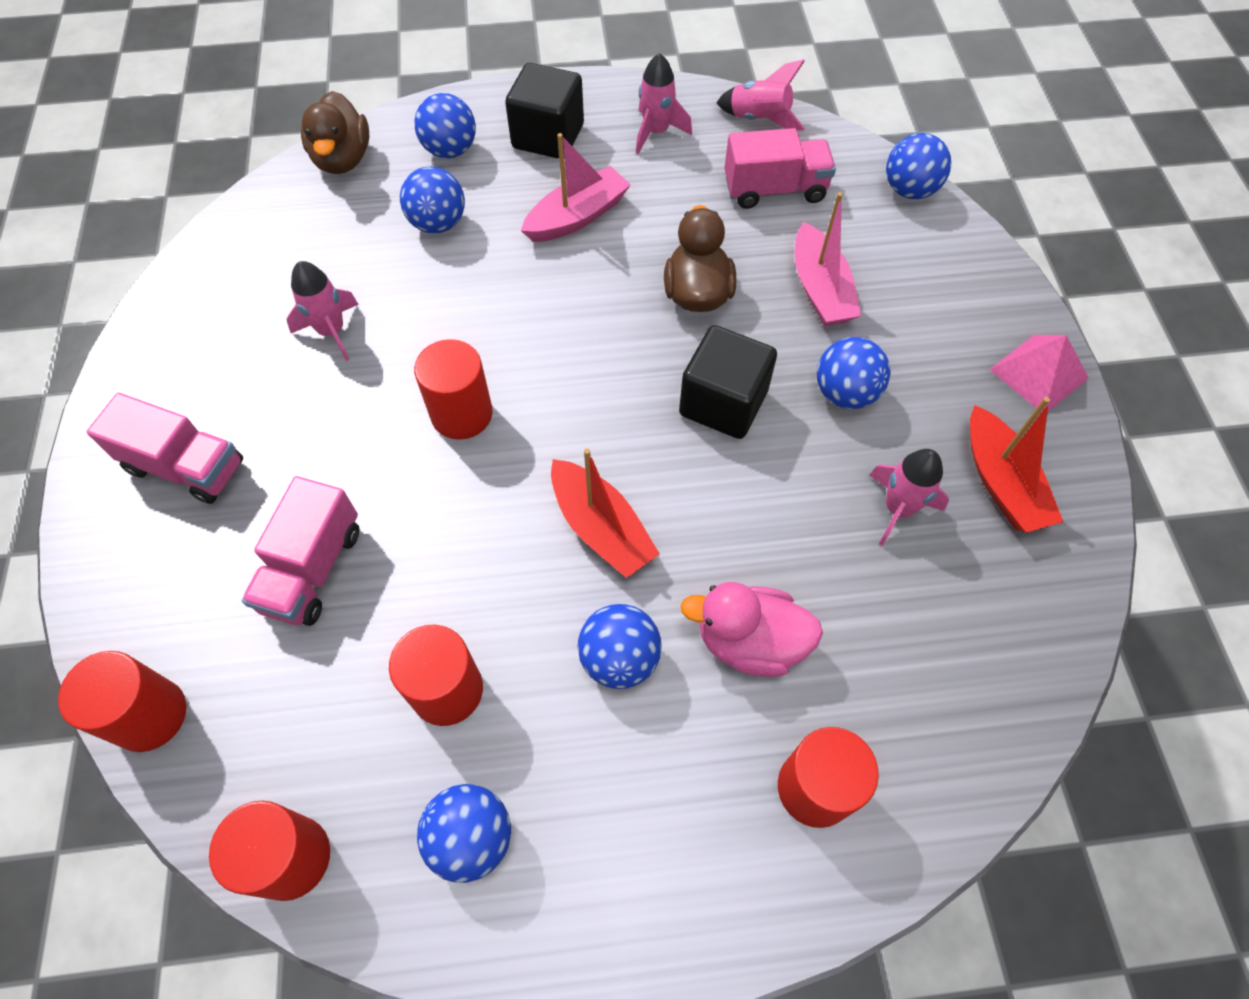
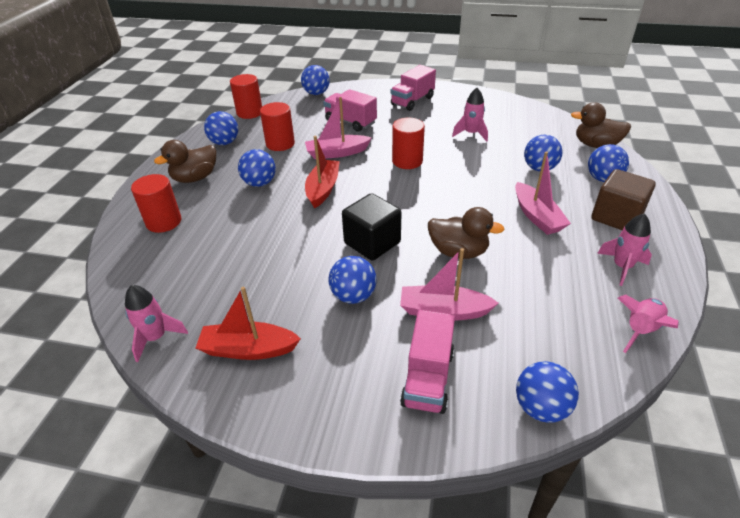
camera: 110 degrees right, 20 degrees down
(150, 715) = (316, 93): red cylinder -> blue ball
(460, 550) = (337, 153): none -> pink boat
(548, 136) = (616, 217): black cube -> brown cube
(601, 528) = (323, 189): red boat -> red boat turned 120 degrees clockwise
(645, 818) = (195, 178): none -> brown duck
(749, 642) = (237, 219): pink duck -> none
(774, 189) = (551, 316): pink truck -> pink truck (428, 378)
(898, 509) = (264, 293): pink rocket -> pink rocket (156, 338)
(1038, 373) = (315, 414): pink pyramid -> none

